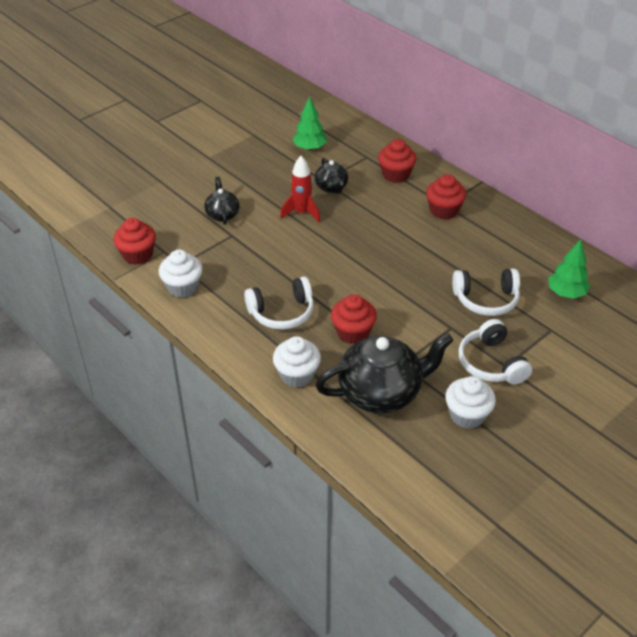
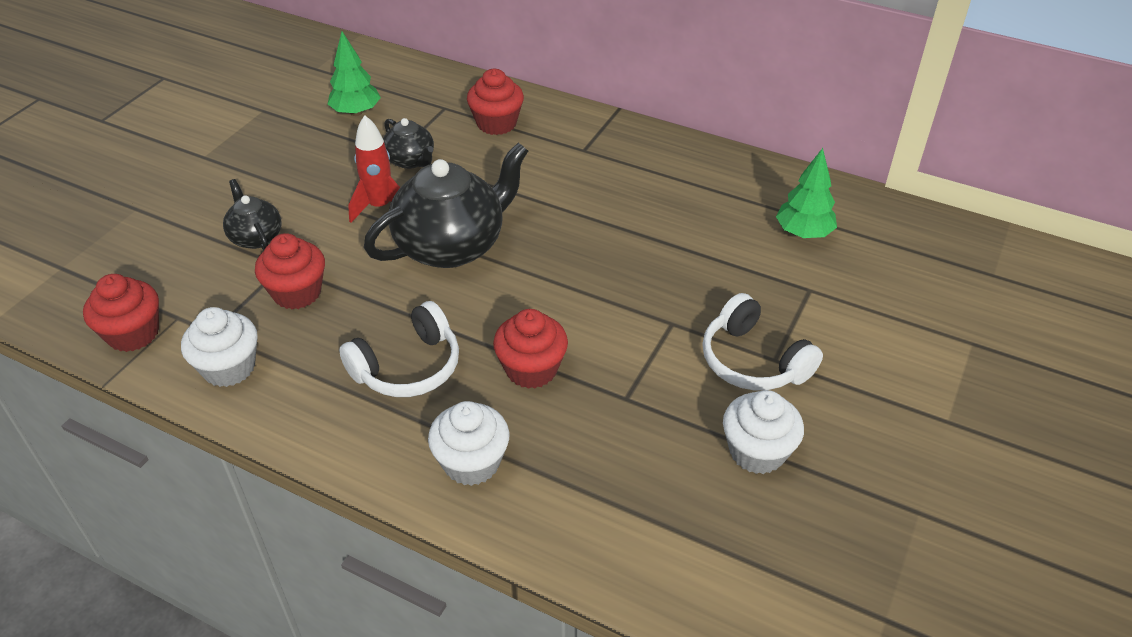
camera: 20 degrees left, 0 degrees up
(381, 392) = (615, 453): black teapot -> black teapot (452, 245)
(444, 210) = (585, 158): red cupcake -> red cupcake (297, 293)
(486, 299) = (701, 269): white headphones -> none

